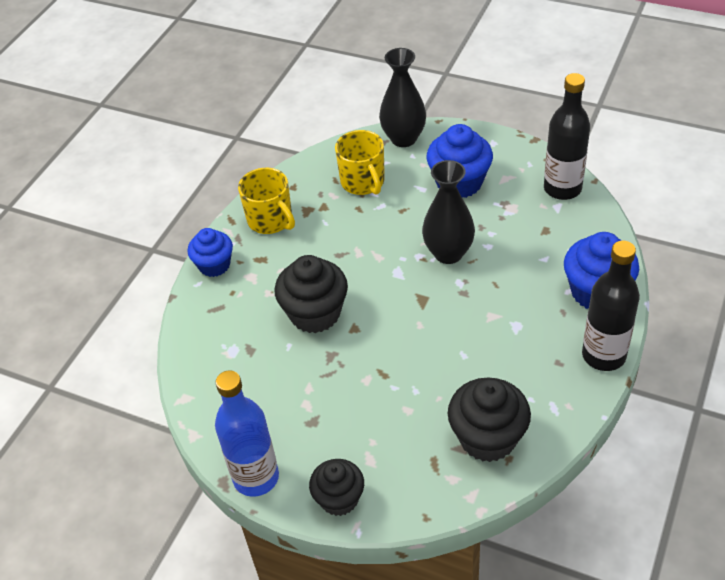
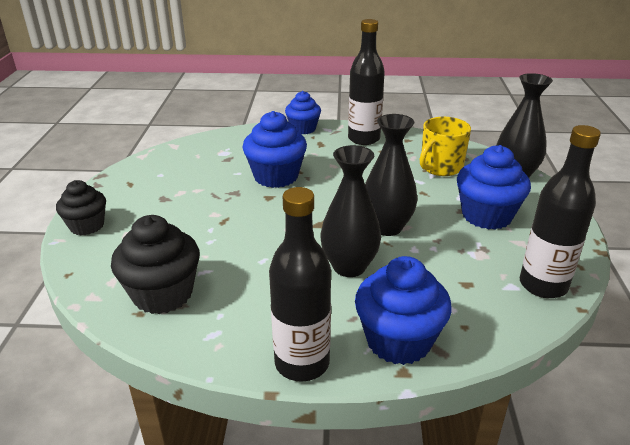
camera: 65 degrees right, 15 degrees down
(256, 477) = (106, 186): blue bottle -> none
(271, 220) = (364, 139): yellow mug -> black bottle
(315, 313) = (276, 176): black cupcake -> blue cupcake
(496, 296) = (349, 267): none -> black vase

